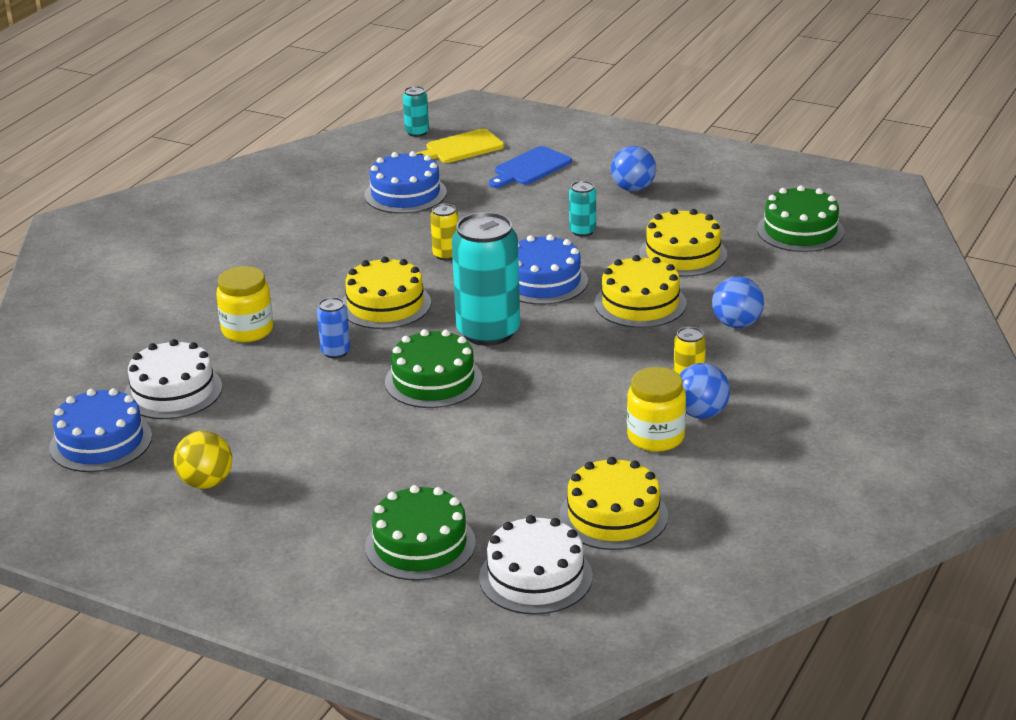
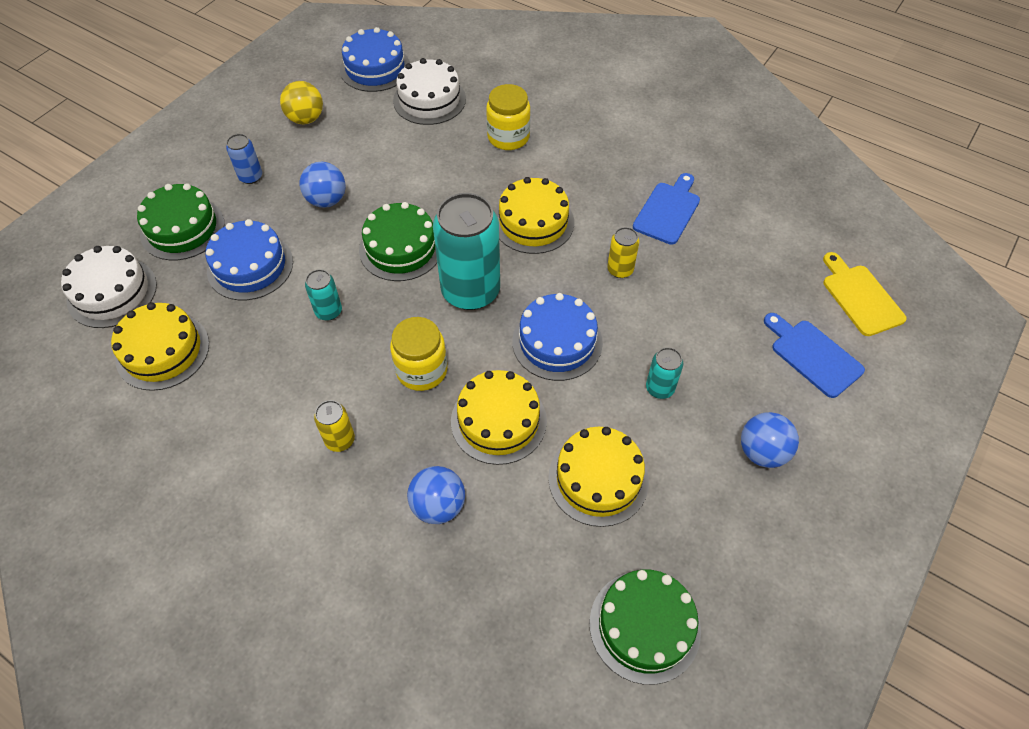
camera: 95 degrees right, 25 degrees up
(335, 352) = (462, 188): blue can -> blue can (251, 177)
(362, 233) = (668, 210): none -> blue cutting board
(405, 194) = (750, 245): blue cake -> blue cake (250, 266)
(417, 132) = (896, 261): turquoise can -> turquoise can (328, 311)
(655, 437) = (261, 398): yellow jar -> yellow jar (422, 370)
(701, 413) = (285, 441): blue ball -> blue ball (327, 200)

